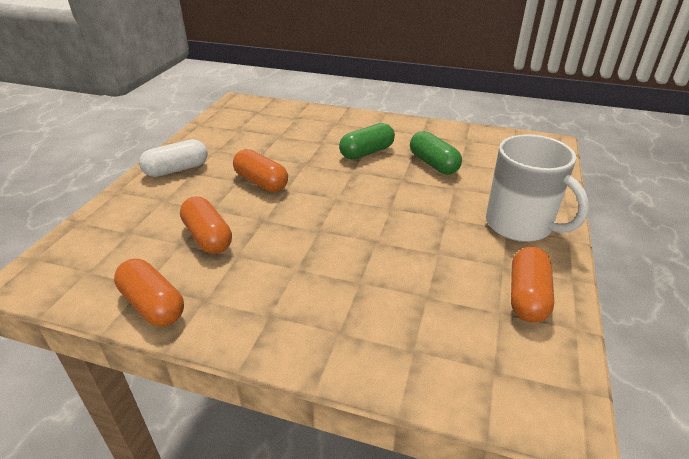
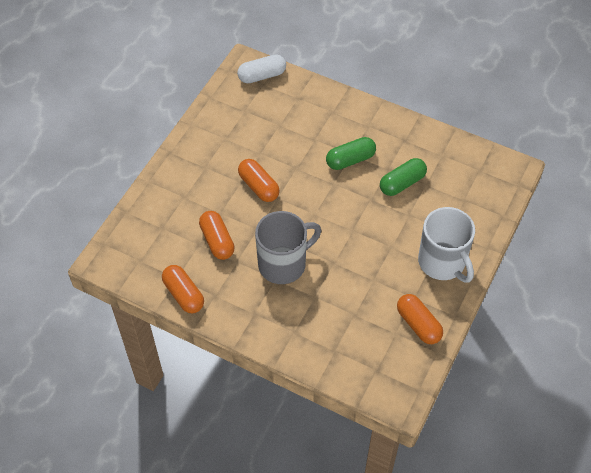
camera: 10 degrees right, 20 degrees up
(177, 170) = (192, 161): white capsule -> white capsule (262, 76)
(306, 251) = (283, 264): none -> grey mug
(433, 164) = (402, 183): green capsule -> green capsule turned 75 degrees clockwise
(527, 296) = (418, 324): orange capsule -> orange capsule turned 60 degrees counterclockwise

